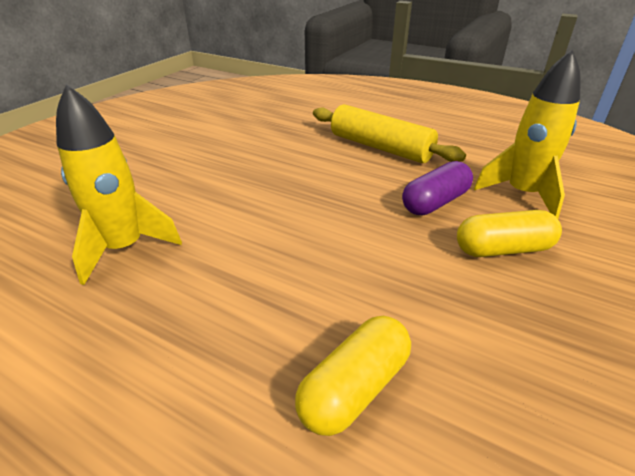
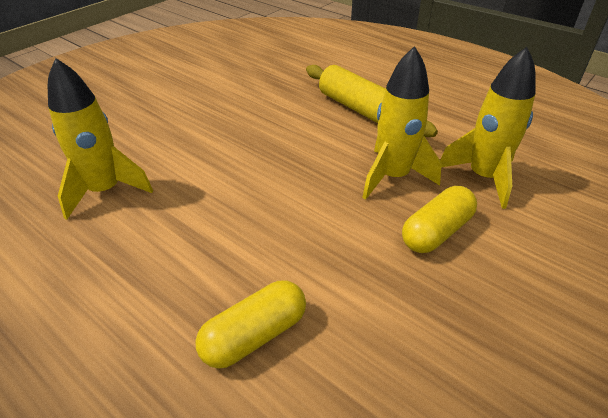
camera: 10 degrees right, 5 degrees up
(435, 202) = (393, 177): purple capsule -> yellow rocket
(503, 249) = (436, 232): yellow capsule -> yellow capsule turned 45 degrees counterclockwise

